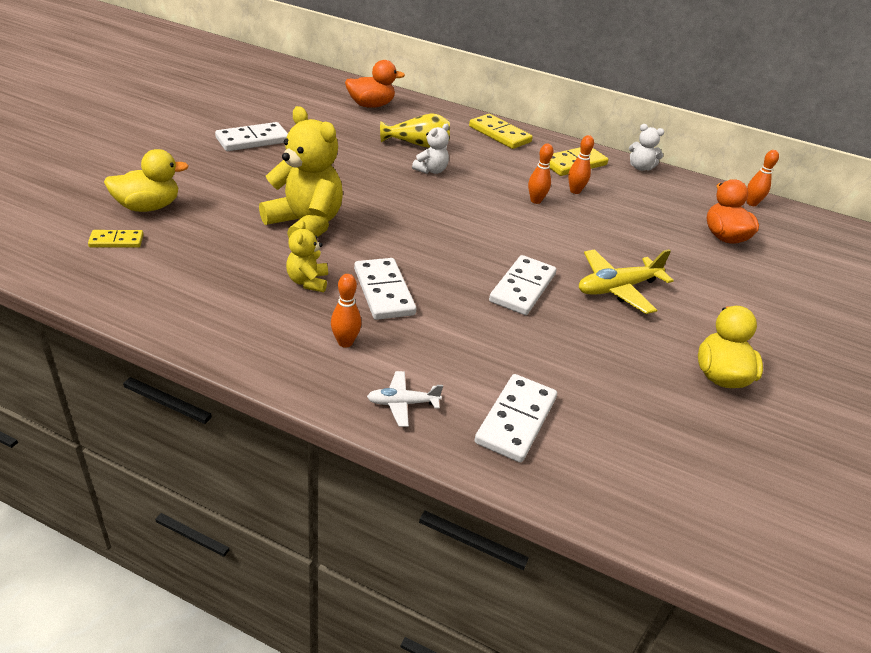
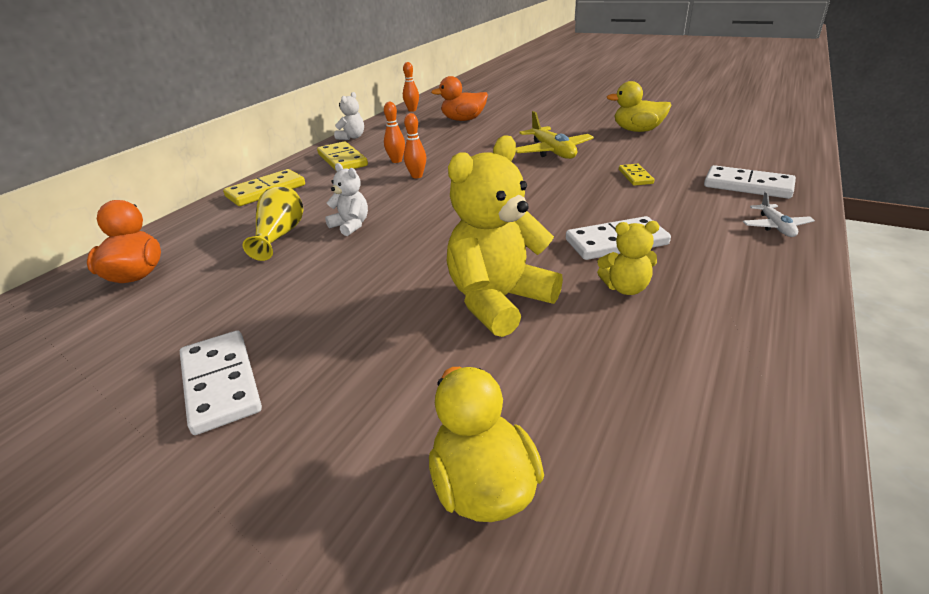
camera: 80 degrees left, 5 degrees down
(116, 241) = (618, 507): yellow domino -> yellow domino (635, 176)
(345, 342) = (717, 258): orange bowling pin -> none
(522, 288) = (571, 182): white domino -> none

